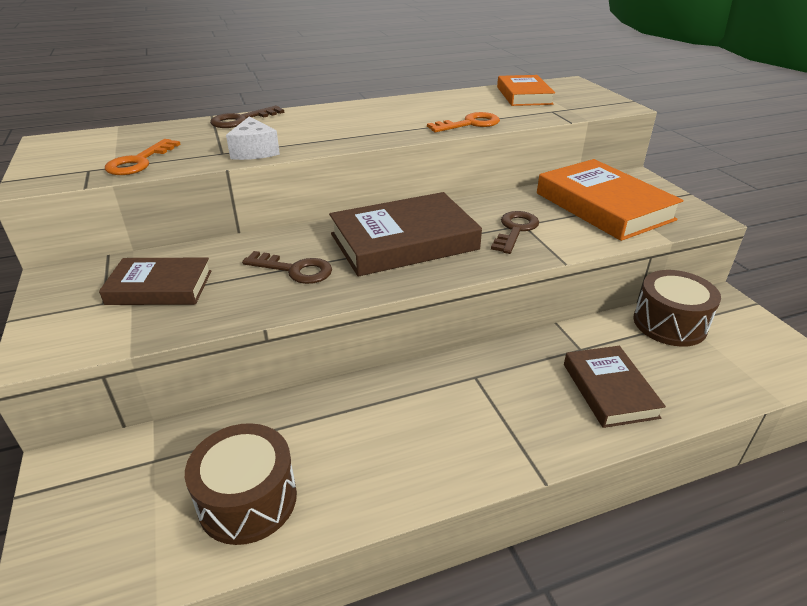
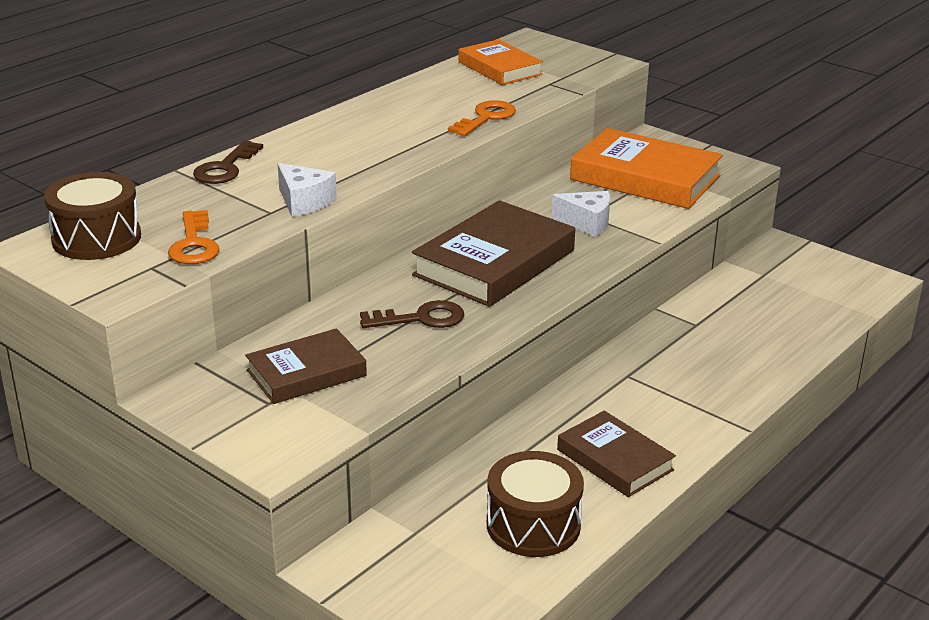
camera: 30 degrees left, 5 degrees down
(515, 230) = (587, 223): brown key -> white cheese
(609, 390) = (745, 349): brown book -> brown book (615, 460)
(669, 323) = (752, 280): brown drum -> brown drum (96, 238)

